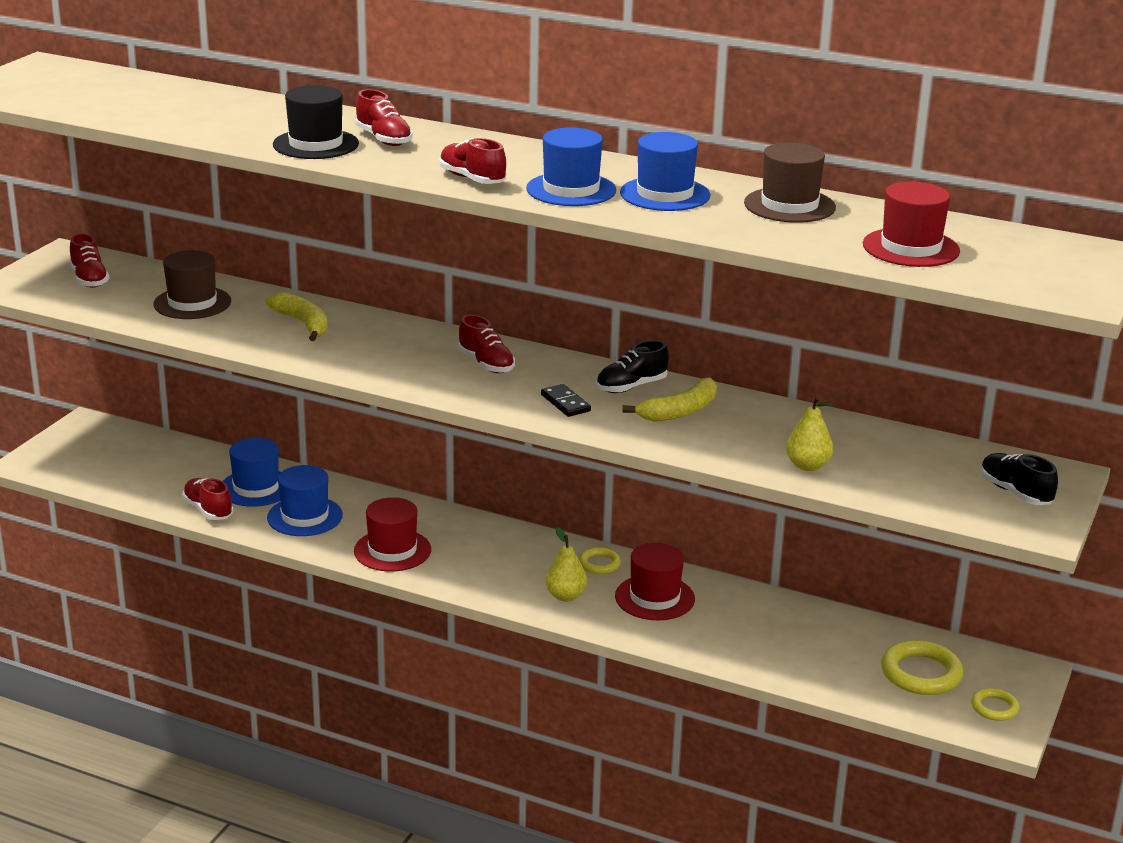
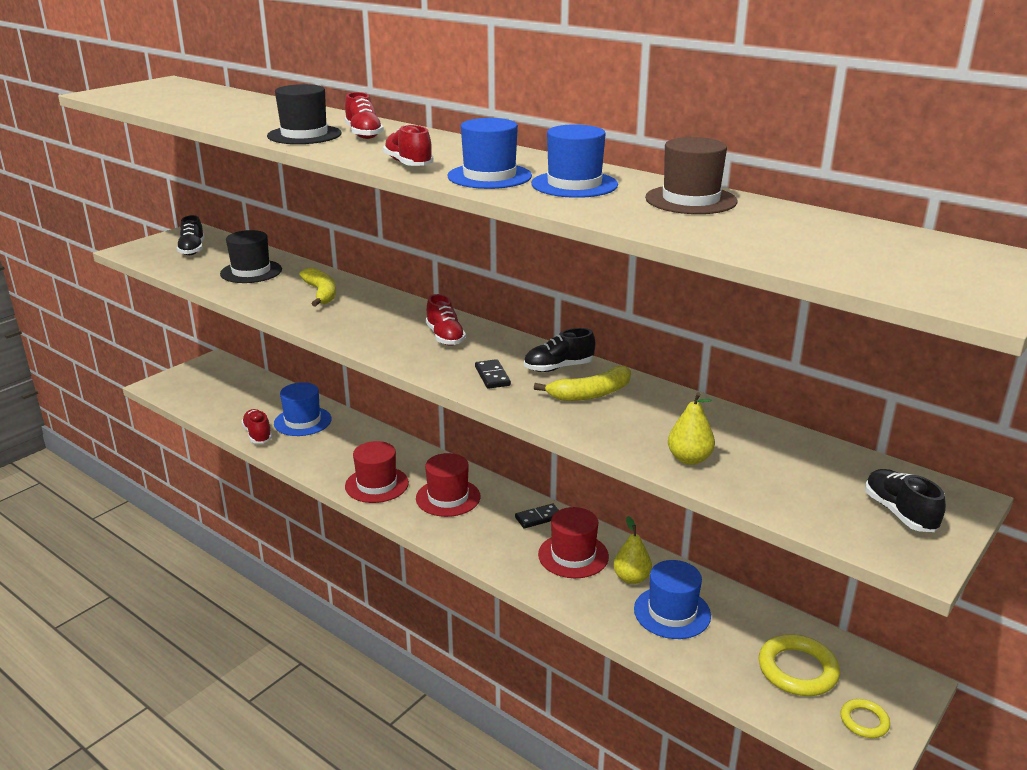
camera: 15 degrees right, 0 degrees up
(89, 279) = (192, 250): red shoe -> black shoe
(192, 303) = (251, 272): brown hat -> black hat
(305, 516) = (325, 448): blue hat -> blue hat (672, 612)
(566, 596) = (497, 543): yellow pear -> yellow pear (631, 578)
(599, 564) = (538, 518): yellow ring -> black domino
(911, 248) = (798, 243): red hat -> red hat (448, 497)

